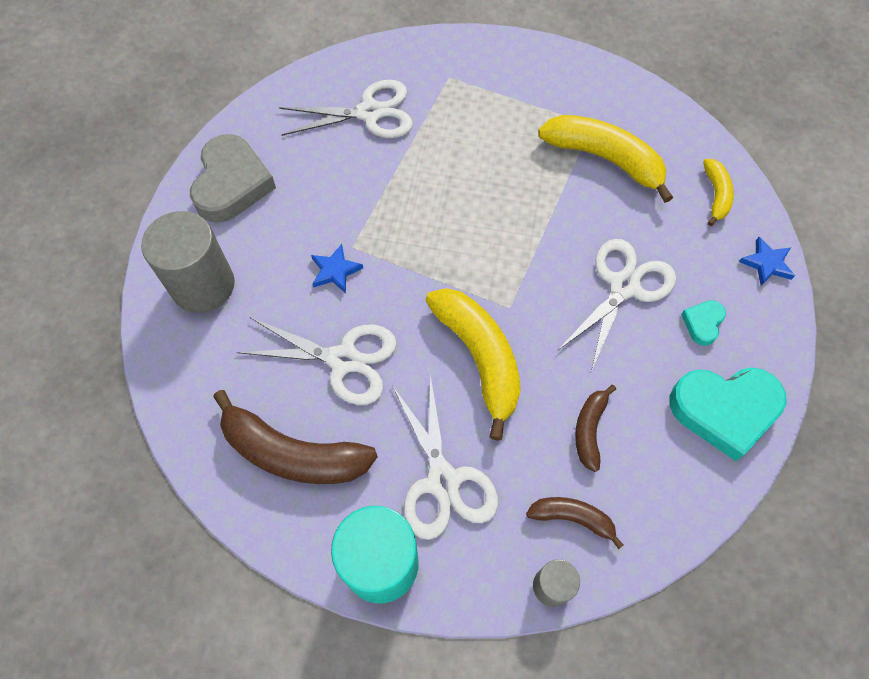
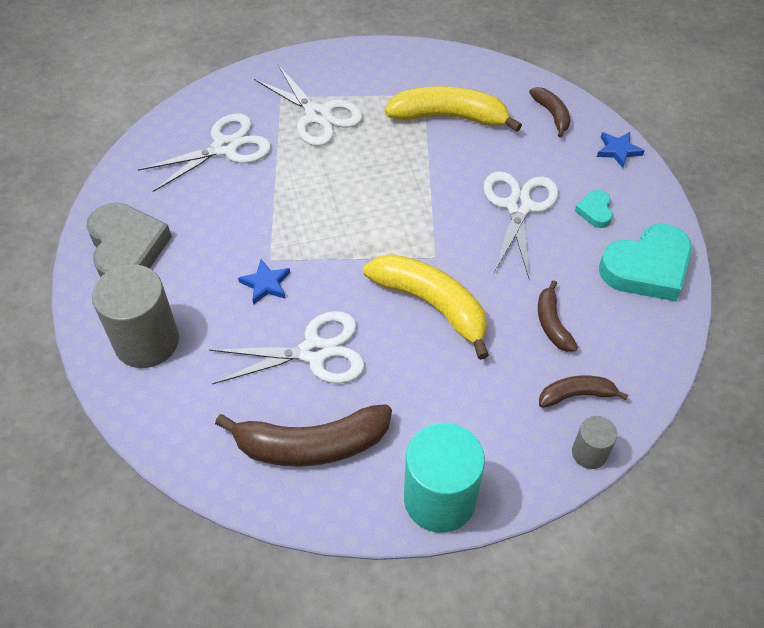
camera: 25 degrees left, 10 degrees down
(443, 481) = (455, 412): white scissors -> white scissors (318, 115)
(716, 195) = (551, 114): yellow banana -> brown banana

